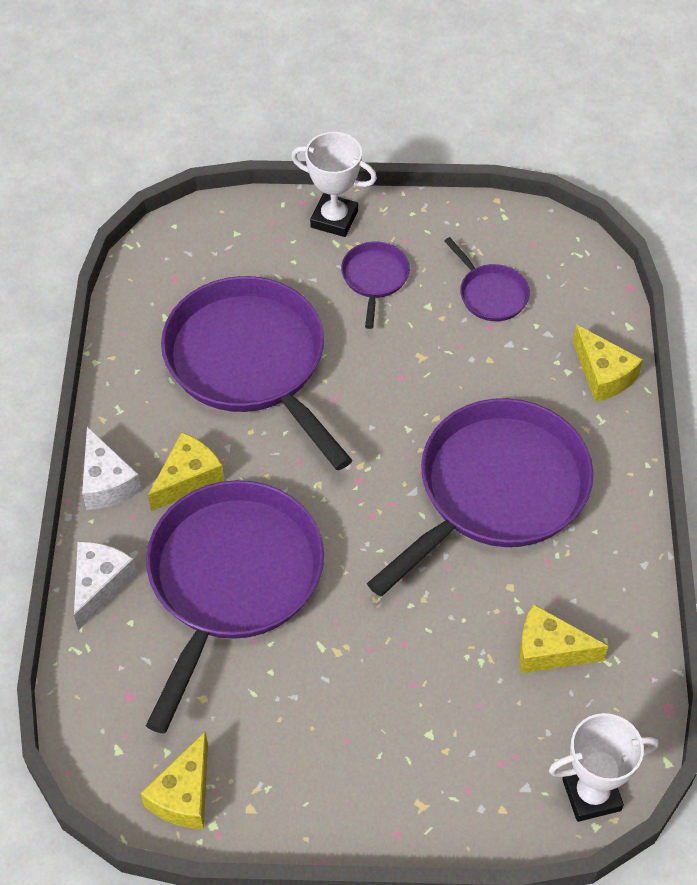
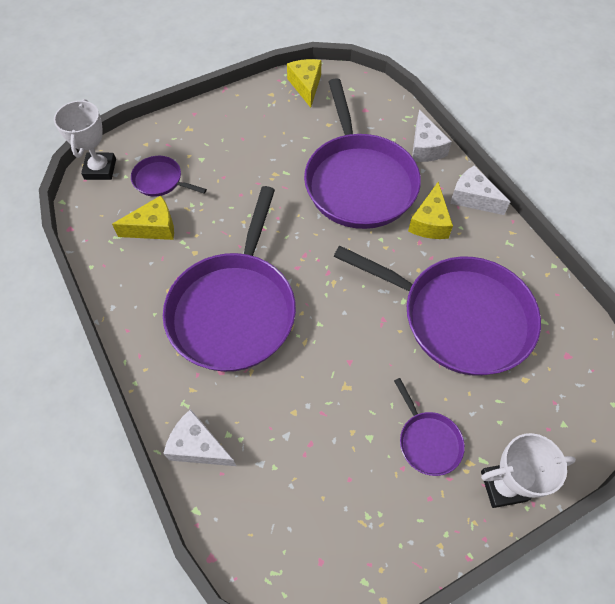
camera: 150 degrees right, 5 degrees up
(491, 294) = (327, 479): purple pan -> purple pan (160, 180)
(591, 795) = (100, 169): white trophy -> white trophy turned 45 degrees counterclockwise
(603, 375) = (198, 446): yellow cheese -> white cheese

